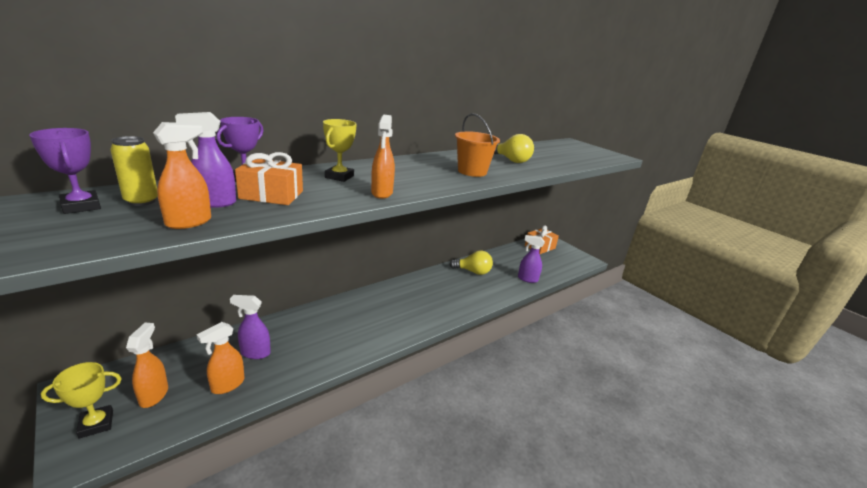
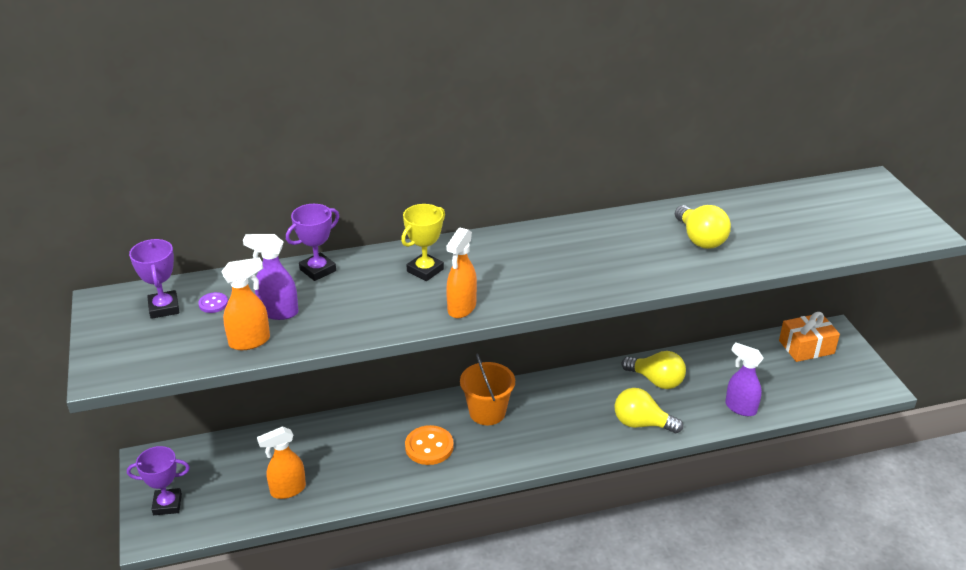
camera: 25 degrees right, 10 degrees up
(96, 424) = (167, 504): yellow trophy -> purple trophy
(141, 201) = (213, 304): yellow can -> purple button
(154, 395) = (218, 486): orange spray bottle -> none
(255, 353) = (323, 456): purple spray bottle -> none
(271, 195) = (337, 302): orange gift -> none
(342, 331) = (429, 447): none -> orange button
(472, 171) = (614, 266): orange bucket -> orange bucket (487, 412)
(478, 295) = (641, 423): none -> yellow light bulb

